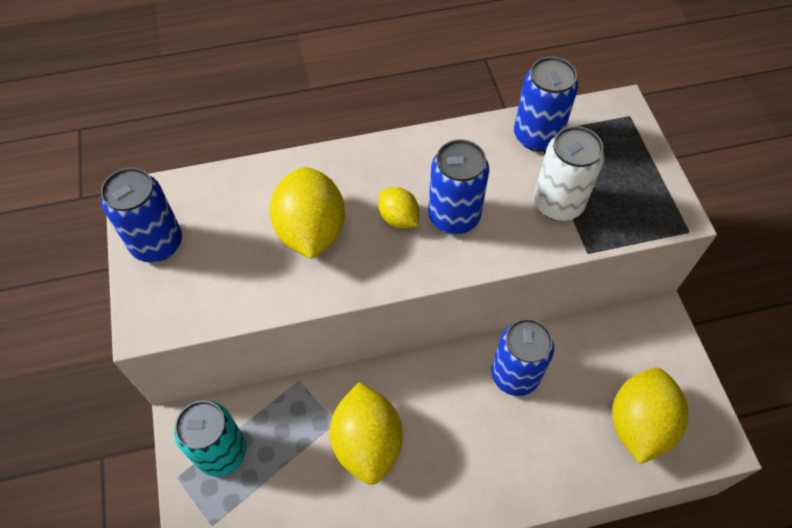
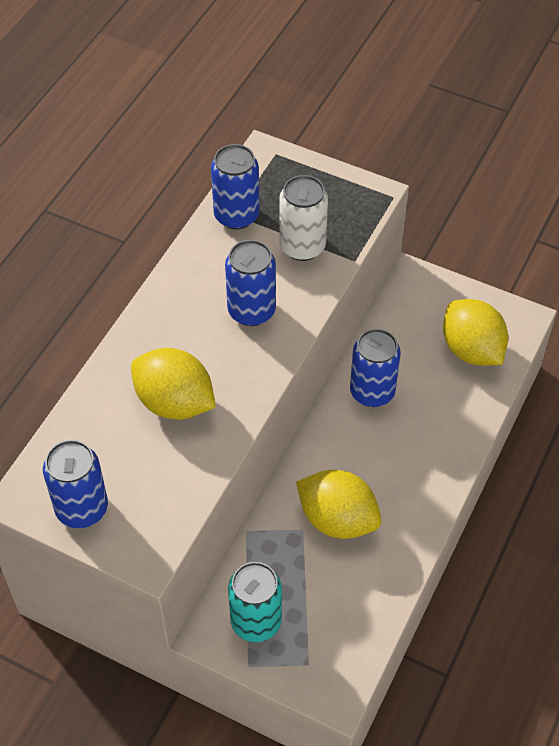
camera: 50 degrees left, 5 degrees down
(398, 218) = (219, 343): yellow lemon -> none

